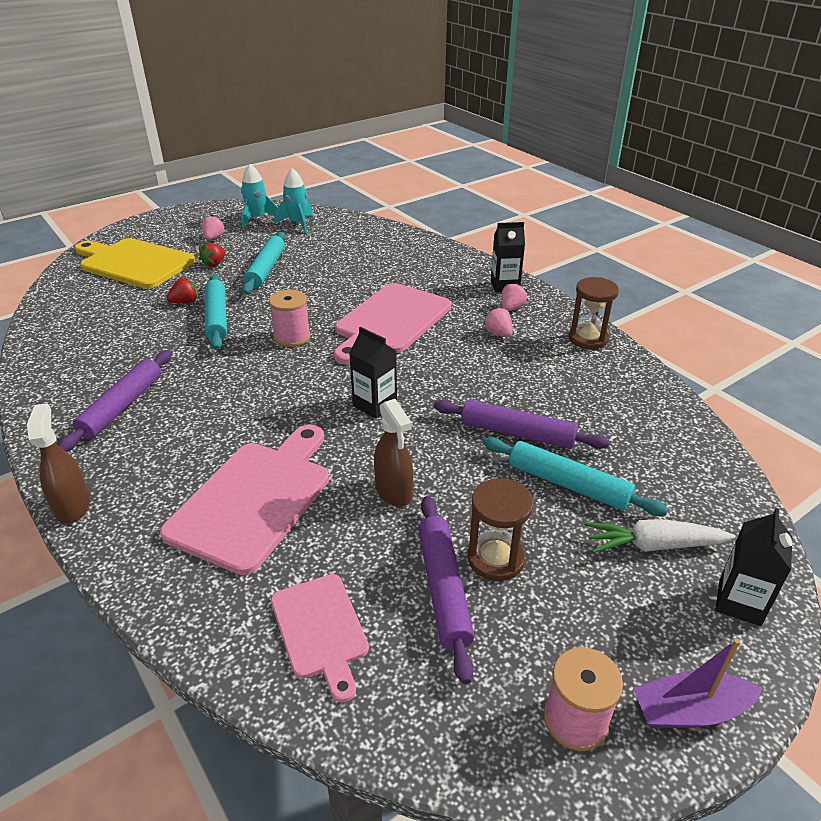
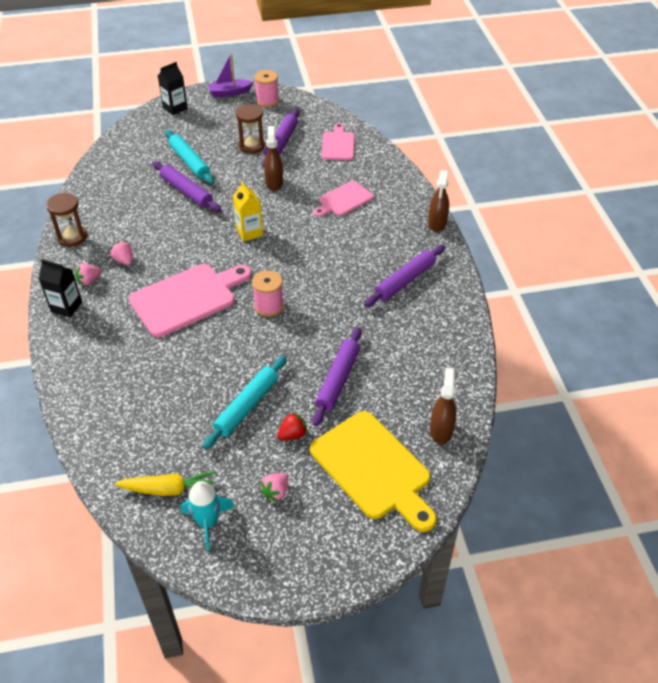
camera: 155 degrees left, 10 degrees up
(70, 294) = (441, 430): none -> brown spray bottle
(185, 302) = (337, 380): red strawberry -> purple rolling pin
(217, 318) = (317, 348): turquoise rolling pin -> none
(254, 499) = (344, 200): pink cutting board -> pink cutting board, size x0.58
(297, 223) = (169, 489): turquoise rocket -> yellow carrot
(375, 405) = (249, 232): black carton -> yellow carton
(498, 334) = (124, 260): pink strawberry -> pink strawberry turned 150 degrees clockwise
(653, 545) = (182, 131): white carrot -> none
(689, 711) = (229, 93): purple boat -> purple boat turned 150 degrees clockwise

